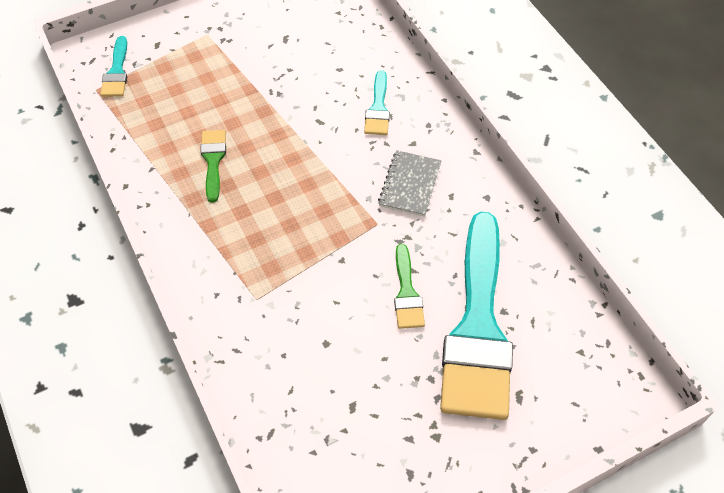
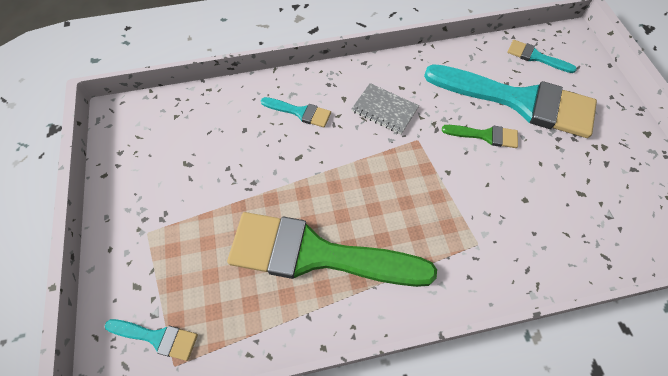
camera: 75 degrees left, 5 degrees up
(213, 160) = (316, 254): green brush -> green brush, size x2.35
(570, 345) = (535, 57): none -> turquoise brush

